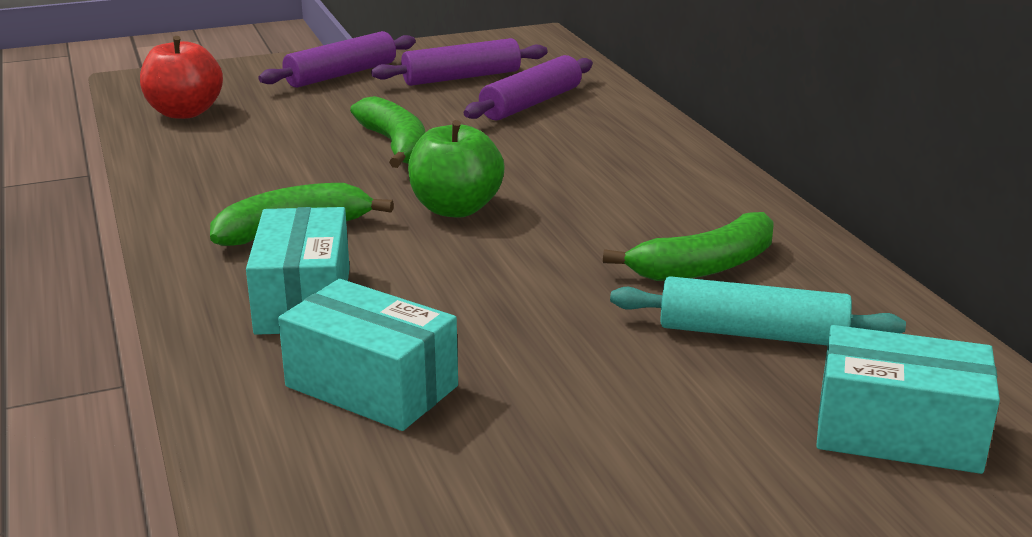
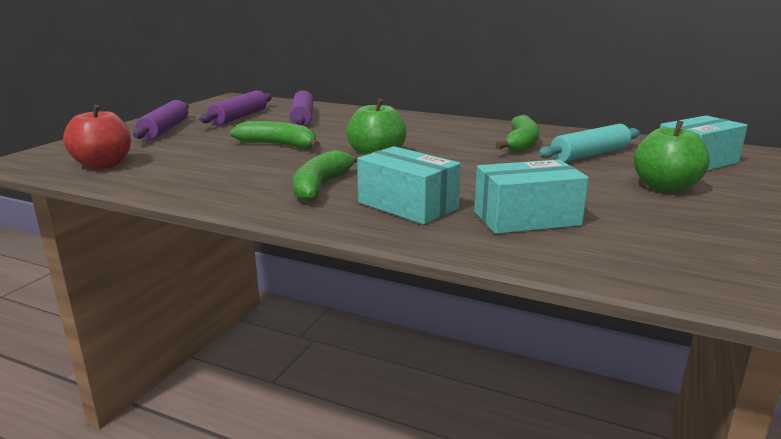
camera: 45 degrees left, 5 degrees down
(691, 444) = (665, 187): none -> green apple

